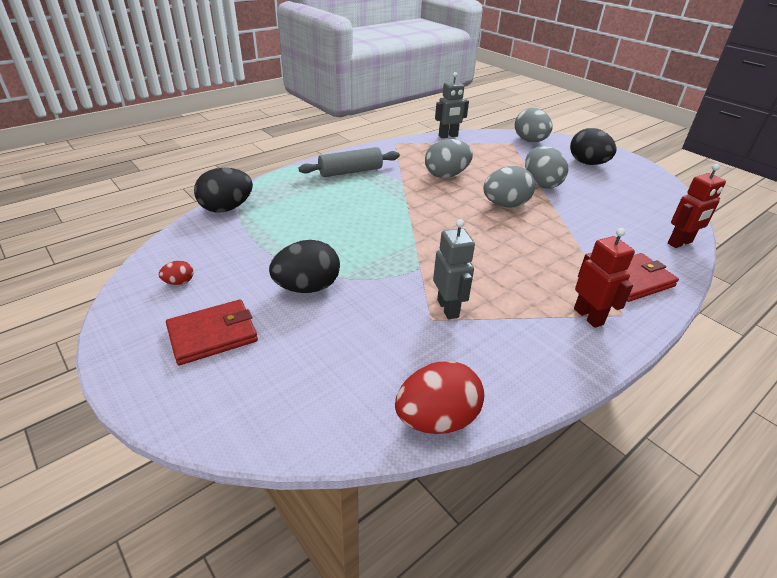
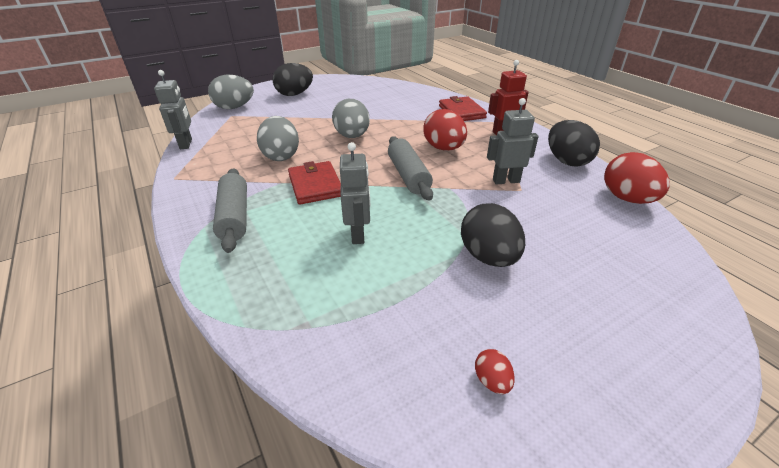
camera: 80 degrees left, 0 degrees up
(213, 334) = (585, 330): red wallet -> red wallet (315, 185)
(227, 208) = (290, 343): black egg -> black egg (566, 161)
(334, 222) = (358, 234): none -> grey robot
(436, 242) = (408, 175): none -> grey rolling pin
(508, 264) = (443, 148): none -> red egg
(541, 184) = (321, 117): grey egg -> none
(680, 243) = (419, 91): red robot -> none

